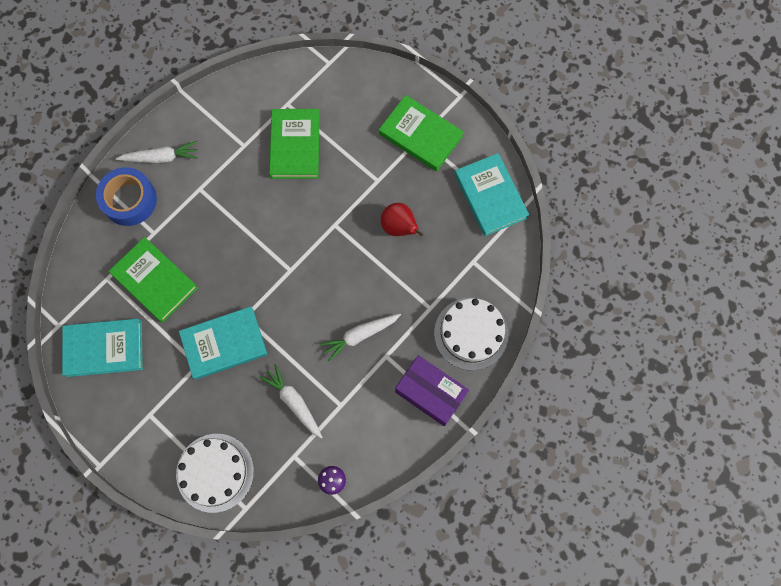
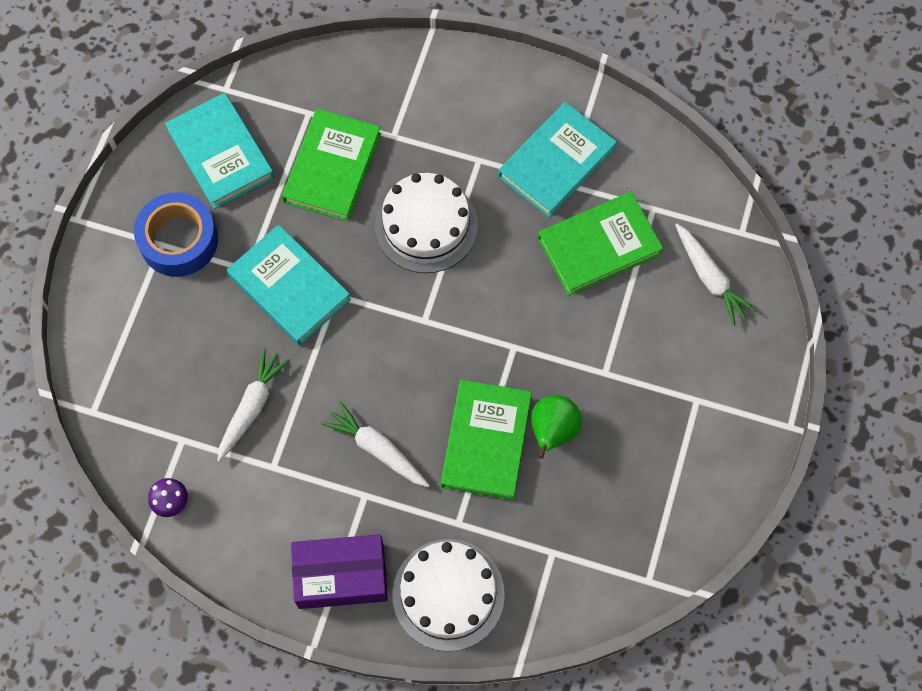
camera: 65 degrees right, 5 degrees down
(129, 200) = (422, 88): blue tape -> blue tape (179, 240)
(161, 157) = (497, 95): white carrot -> white carrot (710, 278)
(215, 472) = (122, 355): white cake -> white cake (426, 225)
(399, 227) = (552, 431): red pear -> green pear
(420, 135) = (702, 399): green book -> green book (486, 441)
(430, 393) = (341, 576): purple box -> purple box turned 75 degrees clockwise
(490, 196) = (661, 535): turquoise book -> turquoise book (556, 162)

